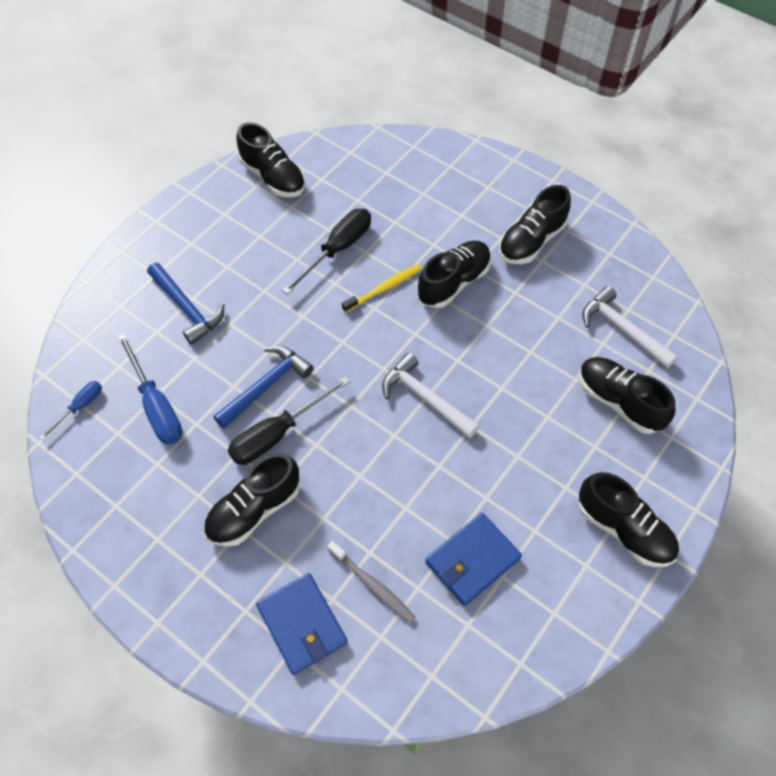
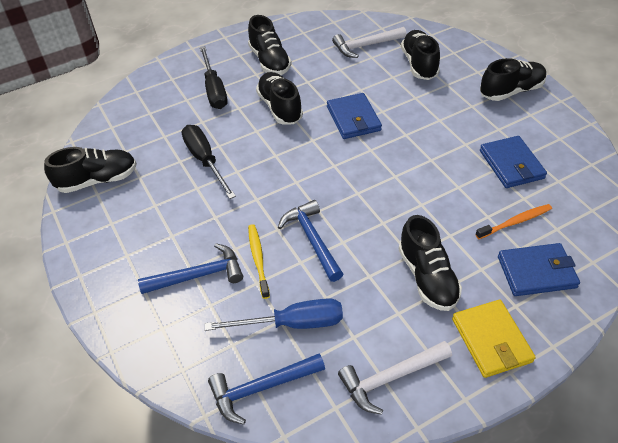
camera: 65 degrees left, 10 degrees down
(80, 407) = (261, 388): blue screwdriver -> blue hammer
(191, 595) = (491, 340): none -> yellow wallet
(278, 433) = (362, 244): black screwdriver -> black screwdriver (214, 89)
(372, 585) = (515, 222): grey toothbrush -> orange toothbrush
(384, 288) = (261, 144): yellow toothbrush -> yellow toothbrush (258, 259)
(425, 398) = (371, 151): white hammer -> white hammer (390, 378)
(472, 362) = (353, 119): none -> blue wallet
(619, 402) = (419, 64): black shoe -> black shoe turned 105 degrees clockwise

